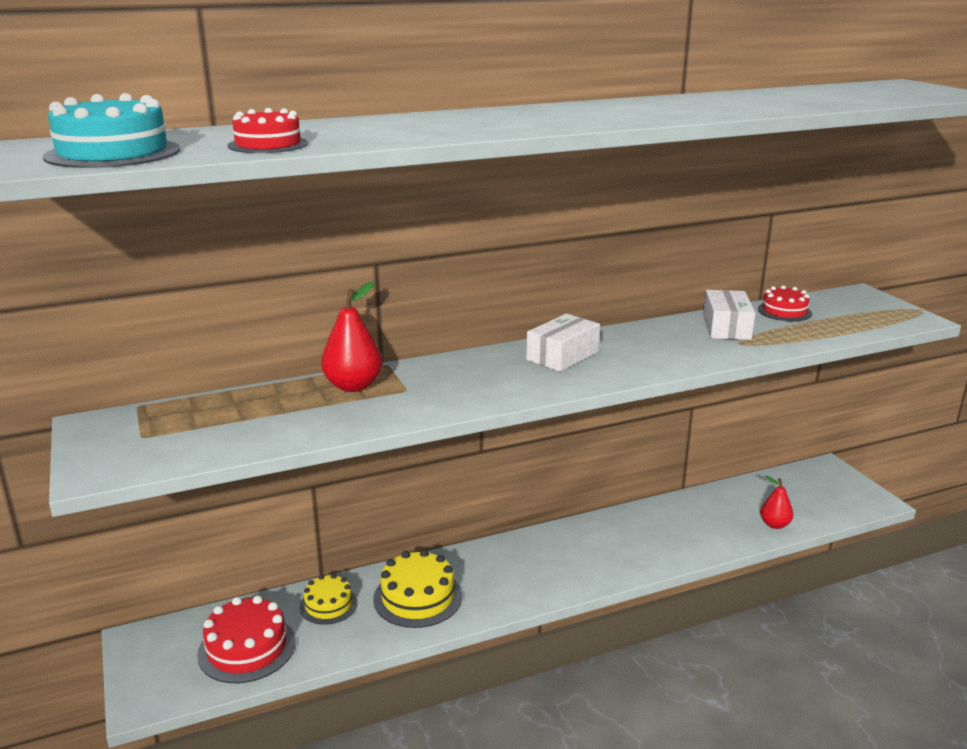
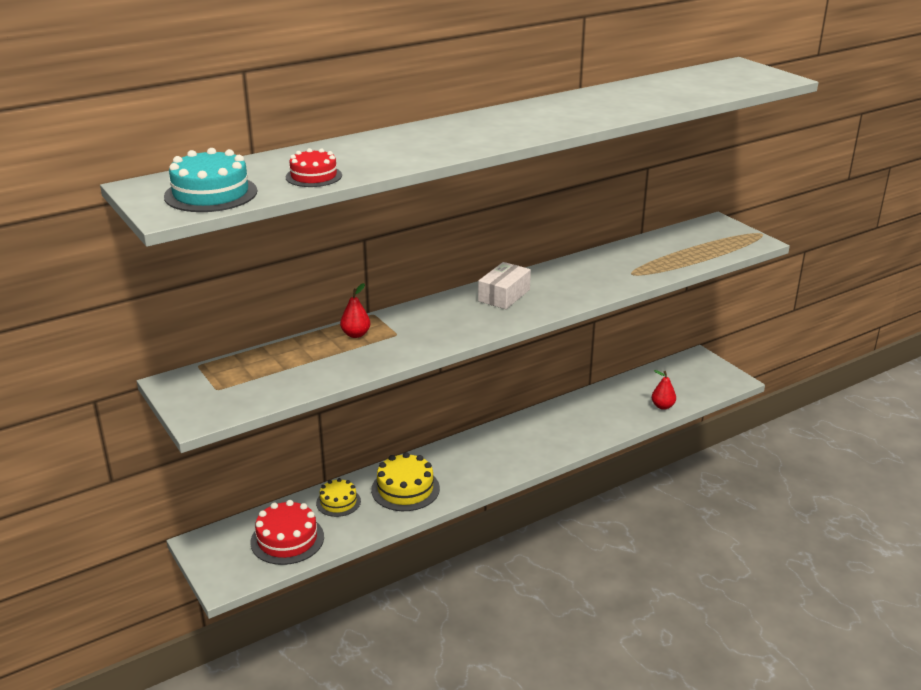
camera: 10 degrees left, 5 degrees up
(353, 386) = (356, 334): red pear -> red pear, size x0.66
(726, 327) = (620, 260): white box -> none
(784, 311) = (661, 242): red cake -> none

